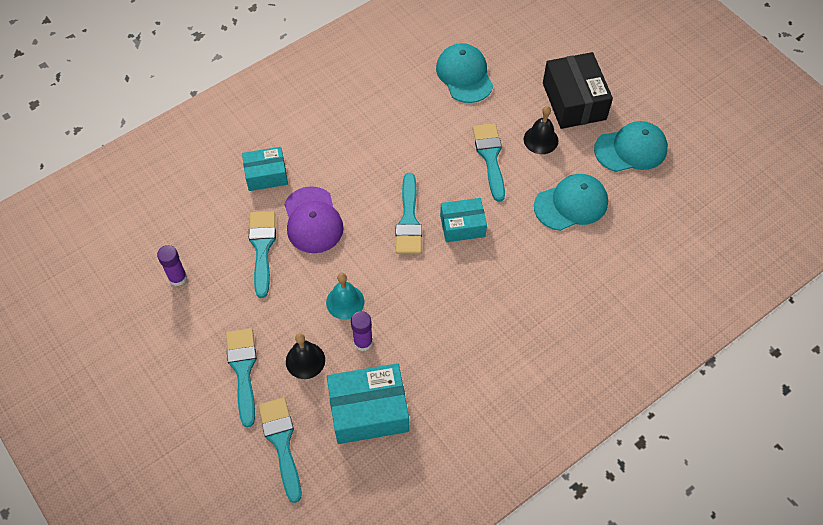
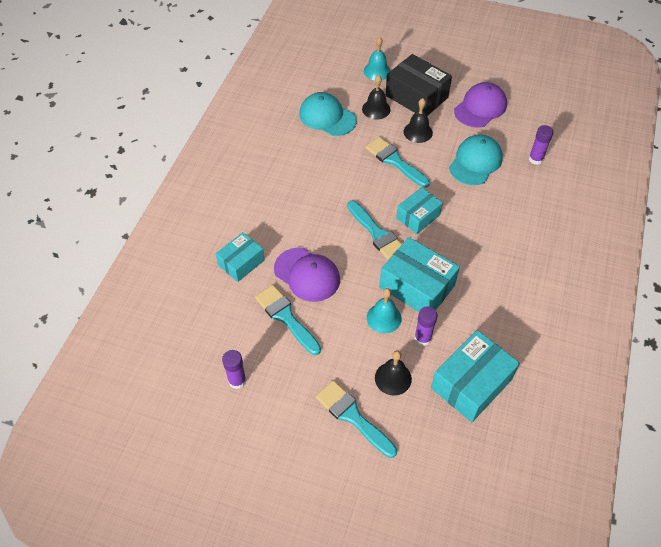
camera: 35 degrees left, 5 degrees down
(281, 442) = (430, 450): turquoise brush -> none
(400, 292) = (417, 286): none -> turquoise box
(520, 92) = (376, 109): none -> black bell
(557, 52) = (377, 71): none -> turquoise bell
(631, 149) = (480, 108): turquoise cap -> purple cap
(638, 237) = (535, 159): none -> purple glue stick

